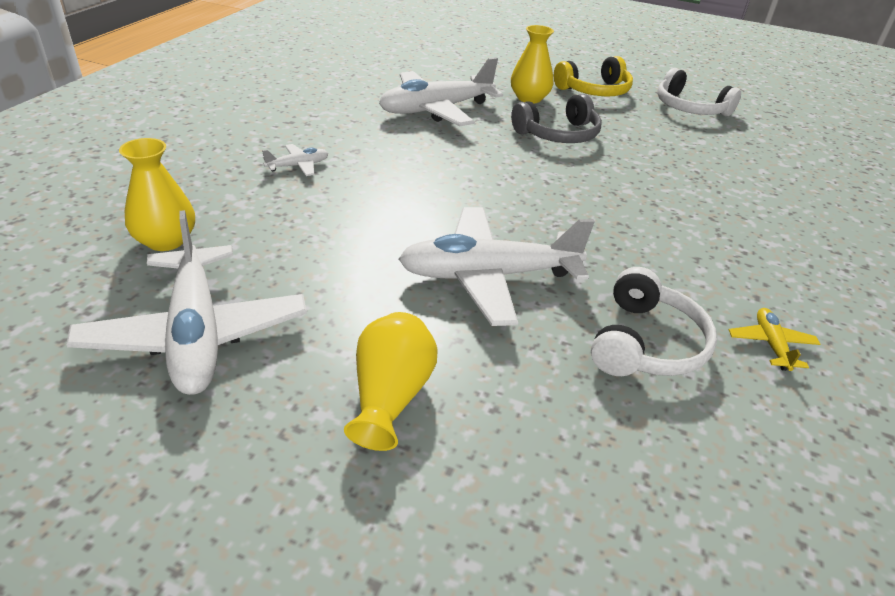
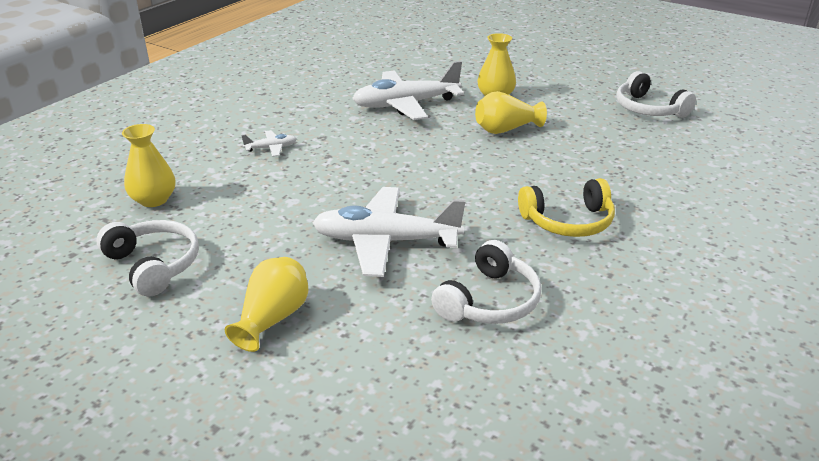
camera: 15 degrees right, 5 degrees down
(196, 333) = (154, 265): white plane -> white headphones
(558, 134) = (506, 129): grey headphones -> yellow vase
(594, 91) = (562, 90): yellow headphones -> yellow headphones (568, 221)
(771, 345) = (598, 311): yellow plane -> none

